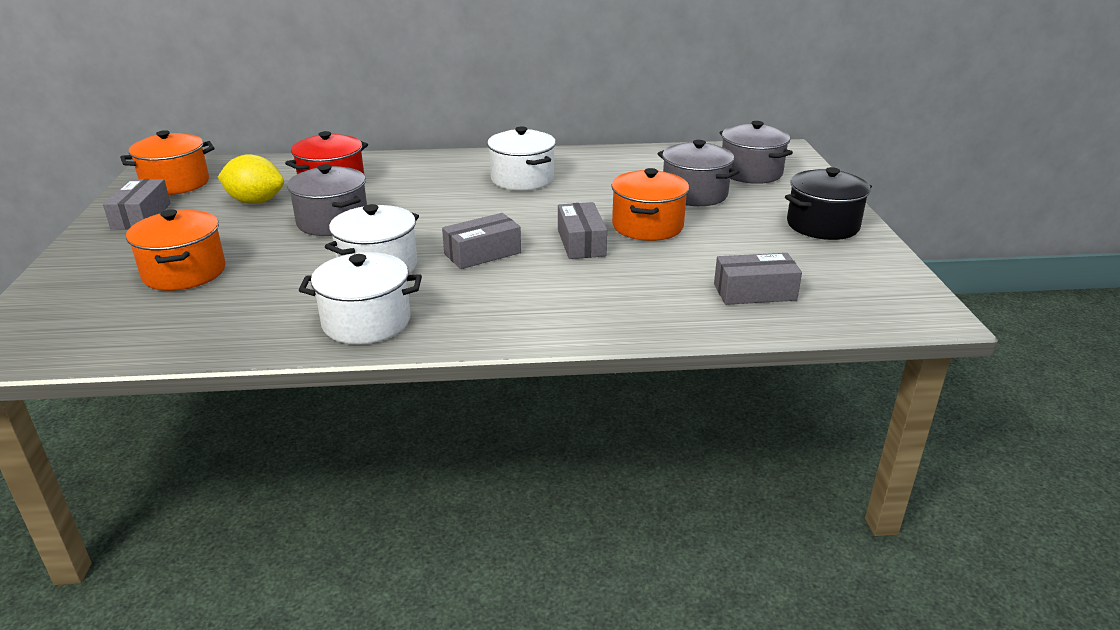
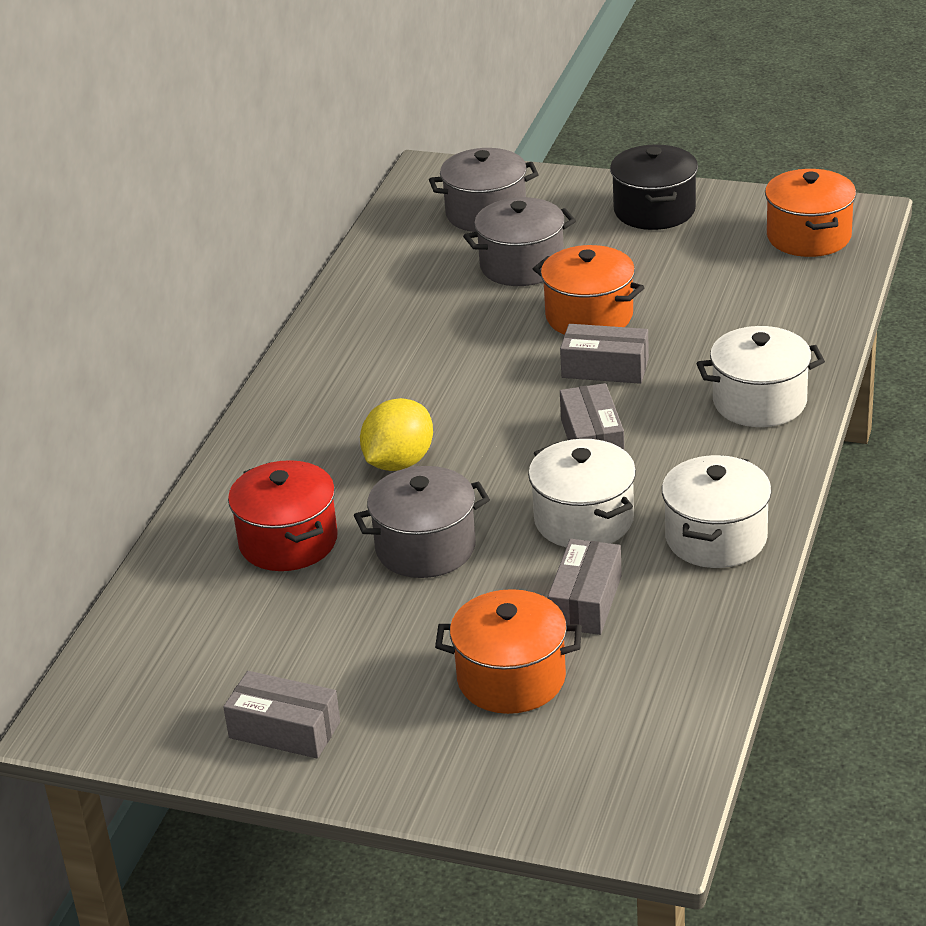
camera: 65 degrees left, 5 degrees up
(176, 183) = (168, 700): orange pot -> orange pot (808, 236)
(255, 202) = (305, 616): yellow lemon -> yellow lemon (399, 462)
(522, 179) = (386, 378): white pot -> white pot (759, 402)
(754, 292) = (774, 289): grey box -> grey box (585, 601)

